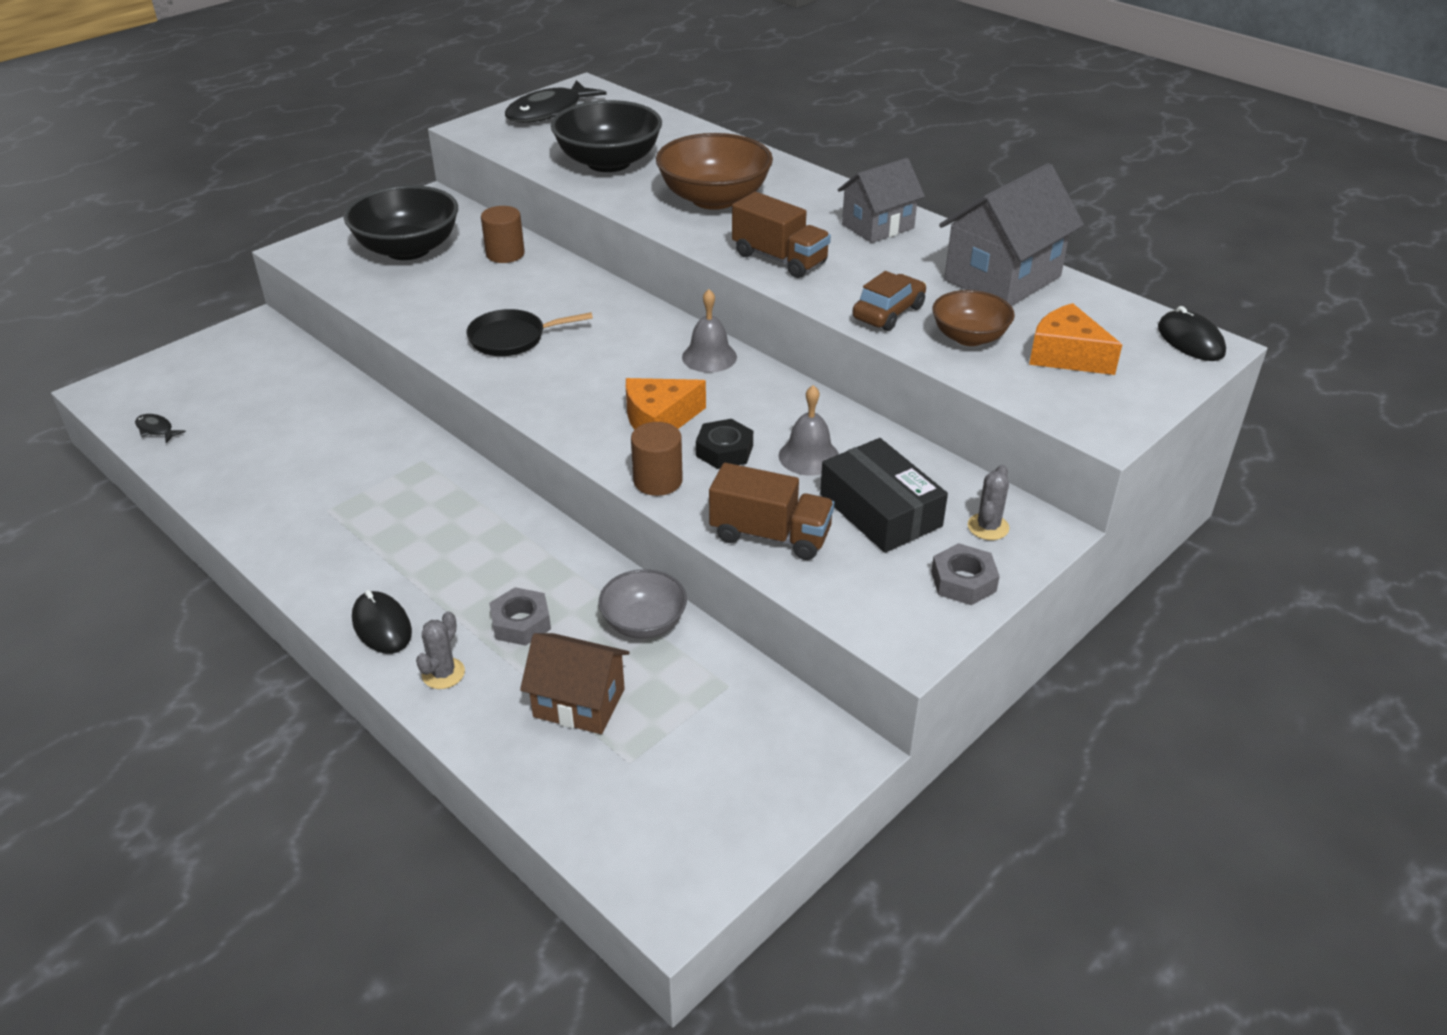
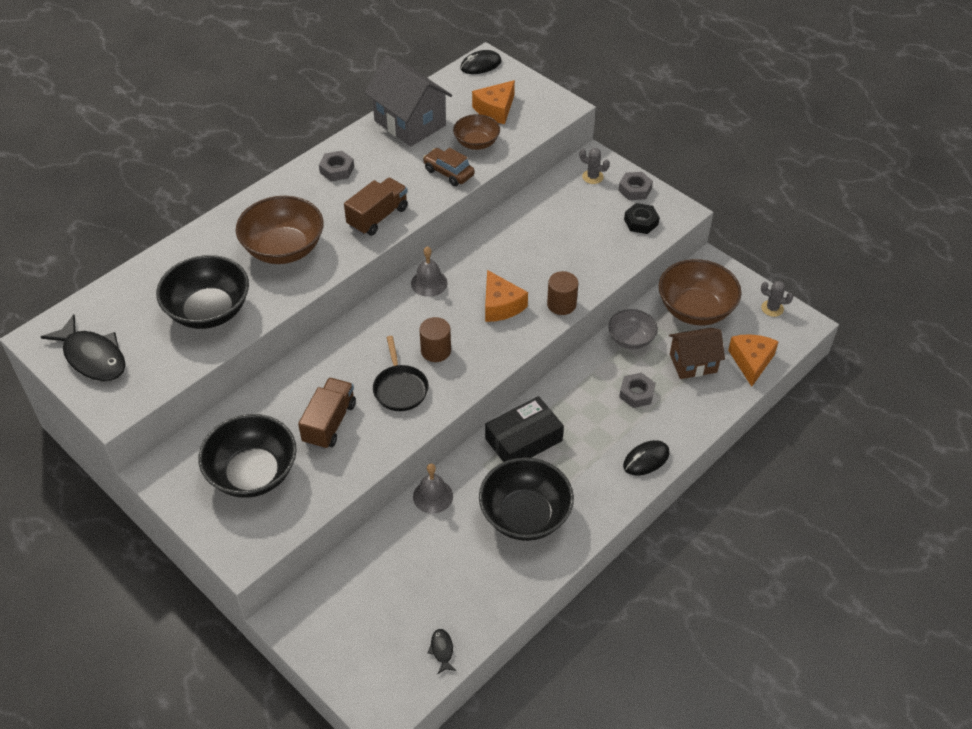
camera: 90 degrees left, 10 degrees up
(156, 429) = (442, 650): black fish -> black fish turned 135 degrees clockwise
(323, 497) = (525, 515): none -> black bowl
(443, 673) = (680, 424): grey cactus -> grey cactus (772, 308)
(505, 254) = (271, 406): brown cylinder -> brown cylinder (436, 351)
(572, 793) = (751, 362): none -> orange cheese
(579, 703) = (693, 363): brown house -> brown house turned 60 degrees clockwise
(715, 718) = (695, 309): none -> brown bowl
(724, 451) = (531, 275): black nut -> black nut (641, 222)
(770, 535) = (606, 257): brown truck -> brown truck (329, 423)
(809, 456) = (535, 240): grey bell -> grey bell (433, 496)
(878, 226) = (337, 170): grey house -> grey nut
(880, 510) = (582, 214): black box -> black box (523, 440)

